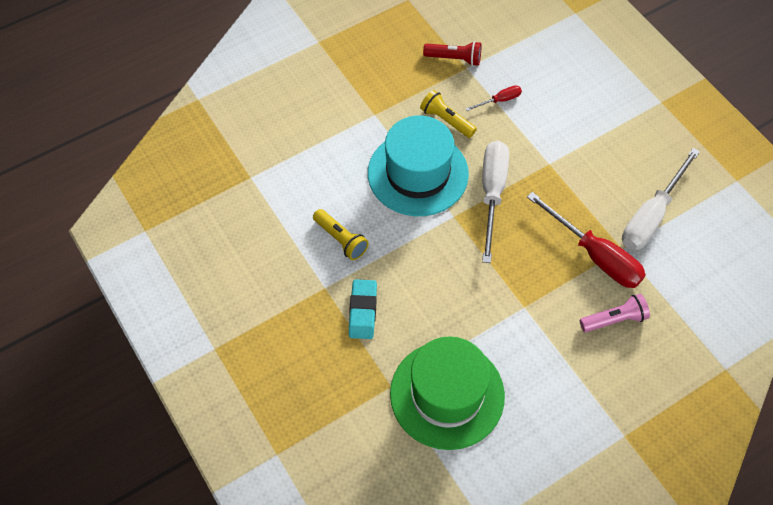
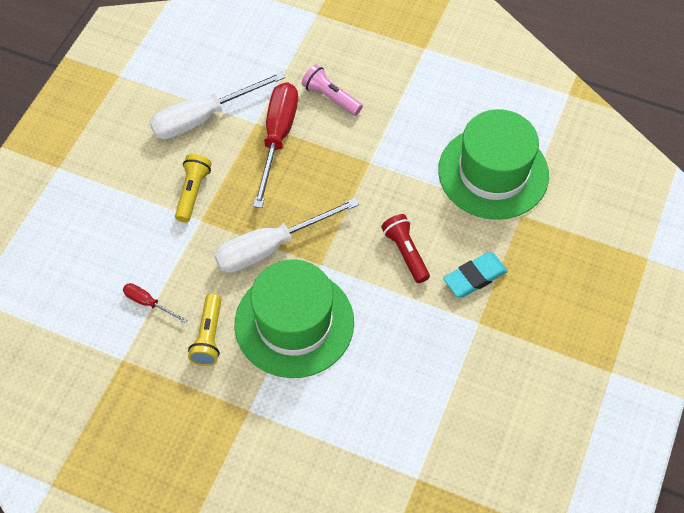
camera: 125 degrees left, 0 degrees up
(341, 239) = (419, 342): yellow flashlight -> yellow flashlight (192, 192)
(418, 173) = (294, 323): turquoise hat -> green hat
(454, 59) = (116, 378): red flashlight -> red flashlight (405, 252)
(651, 215) = (203, 117): white screwdriver -> white screwdriver turned 150 degrees clockwise

